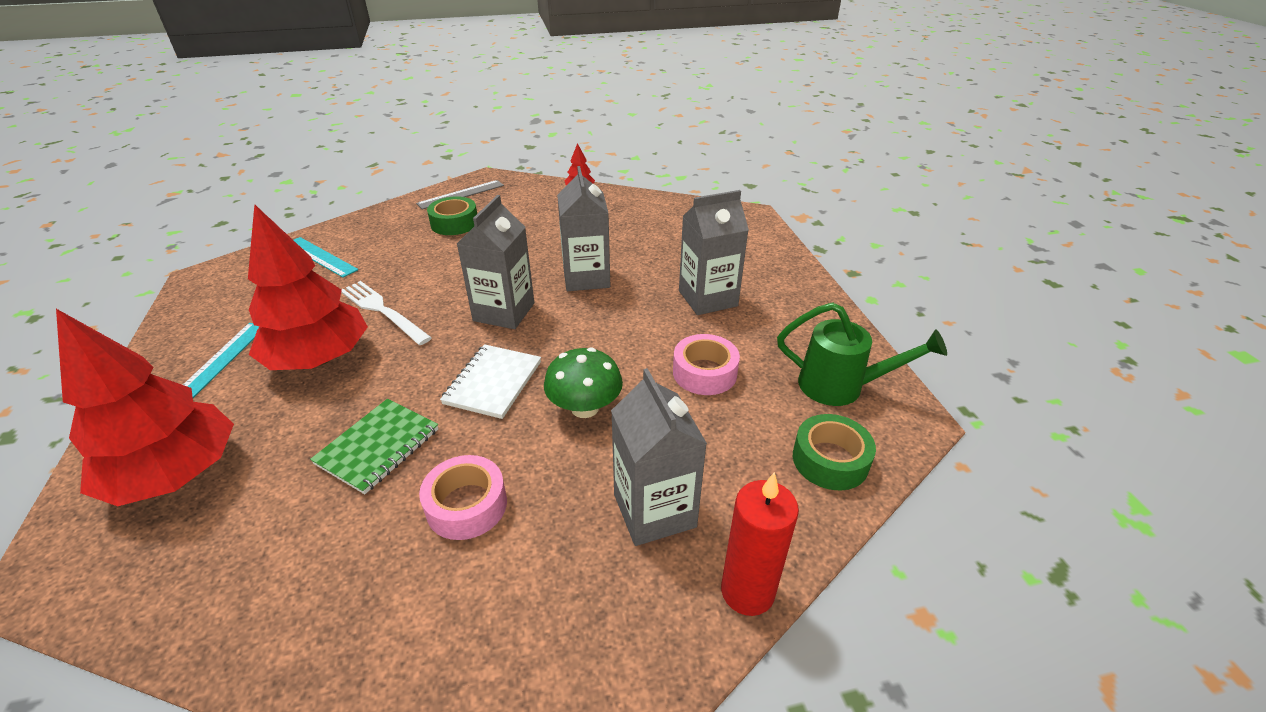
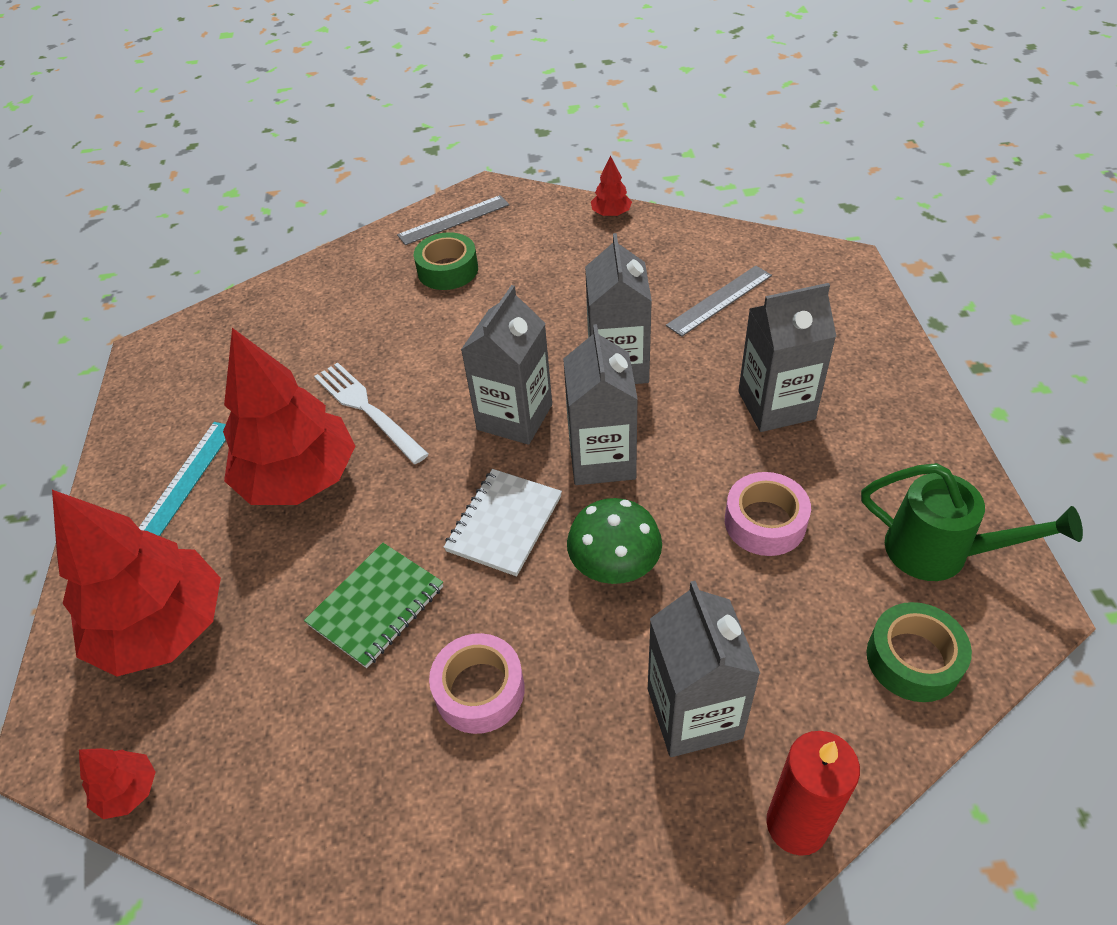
camera: 10 degrees right, 10 degrees up
(115, 613) = (128, 791): none -> red tree
(320, 257) = (286, 321): turquoise ruler -> none
(574, 337) = (602, 459): none -> grey carton
(662, 237) = (719, 300): none -> grey ruler

